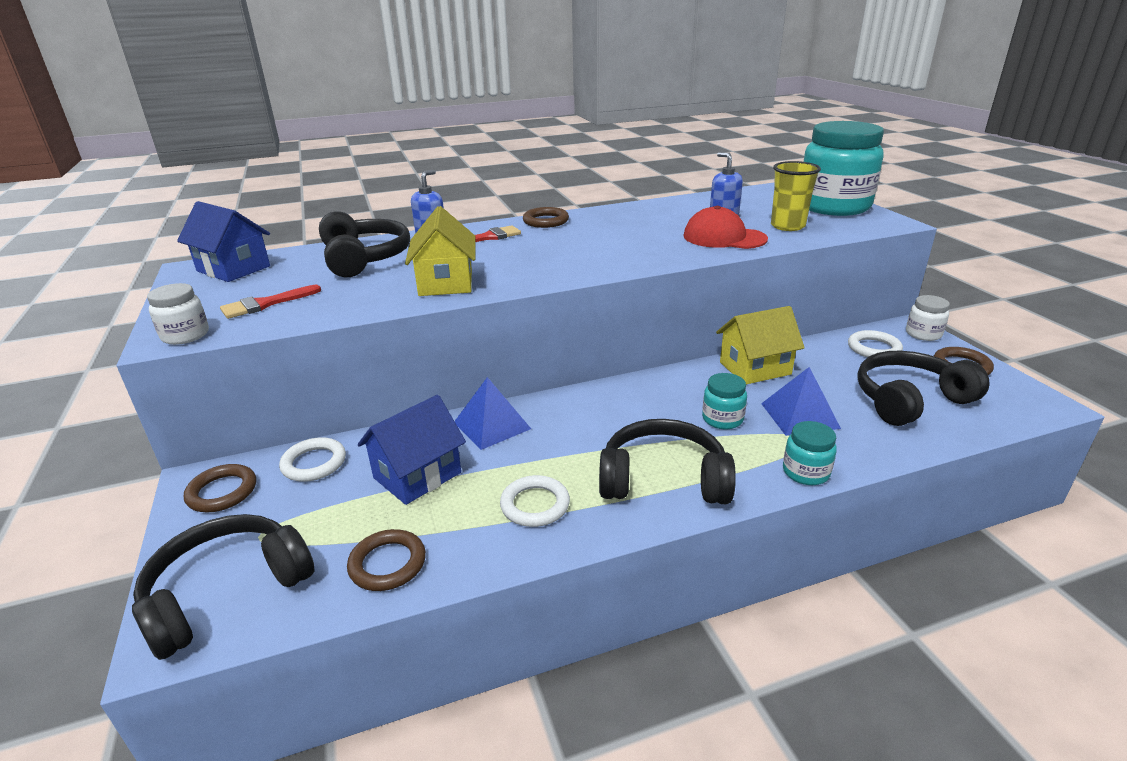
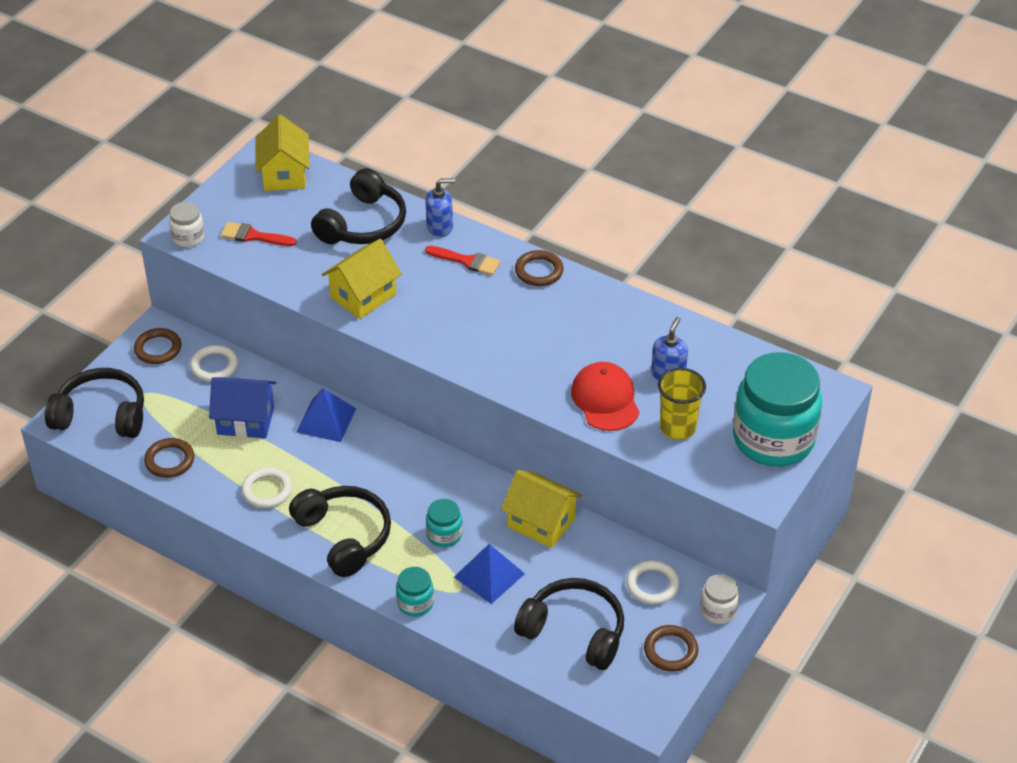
camera: 50 degrees right, 15 degrees up
(233, 269) = (284, 174): blue house -> yellow house

